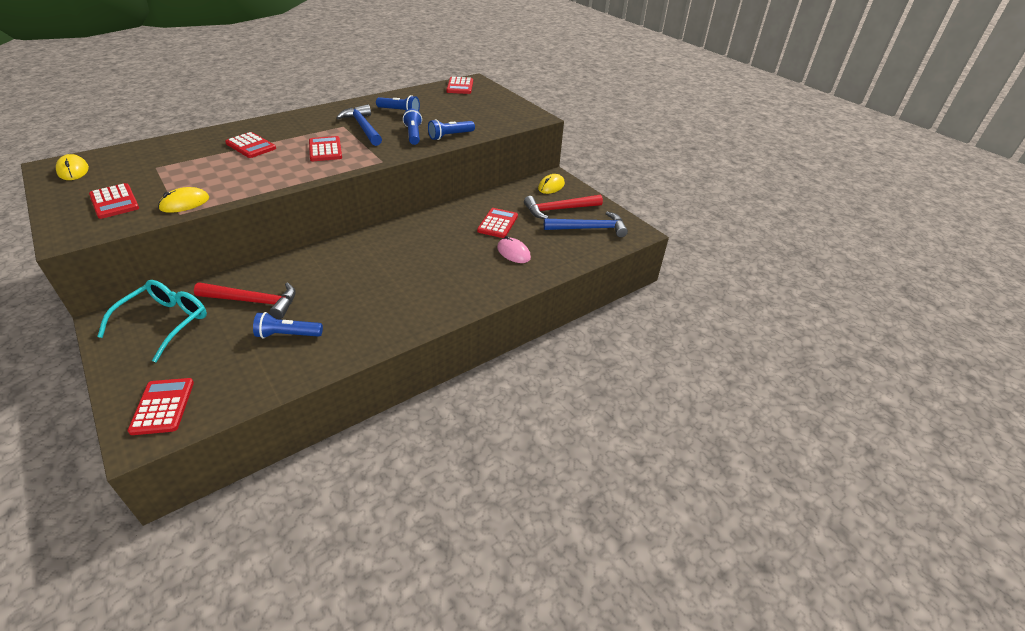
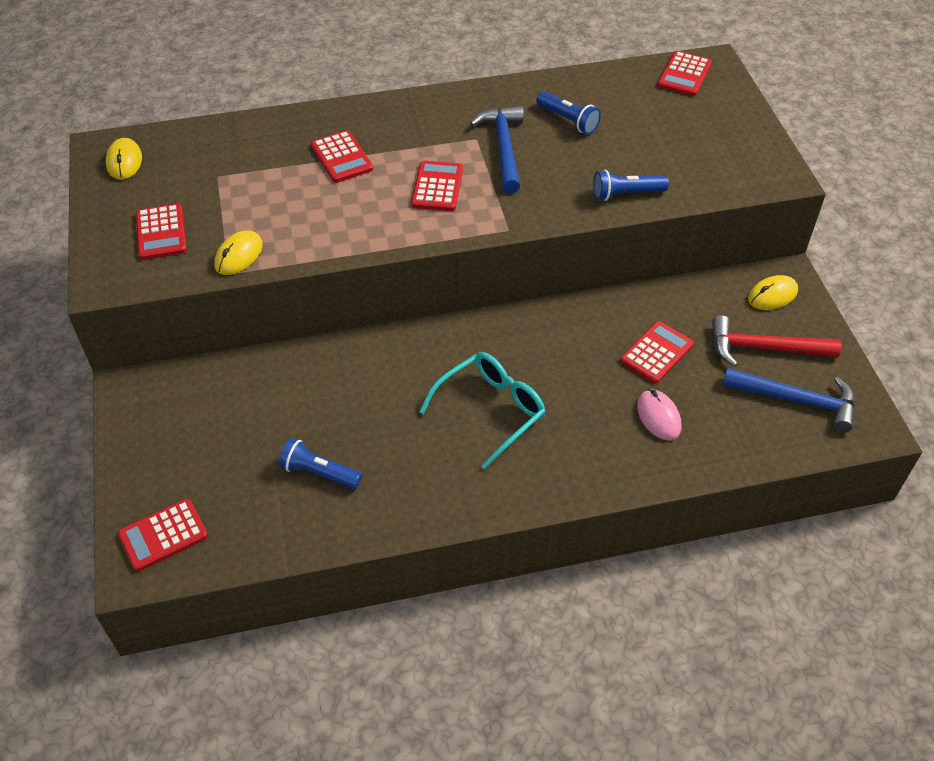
camera: 25 degrees right, 10 degrees up
(163, 406) = (163, 535): red calculator -> red calculator turned 135 degrees counterclockwise
(165, 322) = (187, 410): turquoise glasses -> turquoise glasses (491, 410)
(185, 203) = (239, 255): yellow mouse -> yellow mouse turned 45 degrees counterclockwise
(253, 301) = (292, 406): red hammer -> none
(413, 134) = (572, 179): blue flashlight -> none

